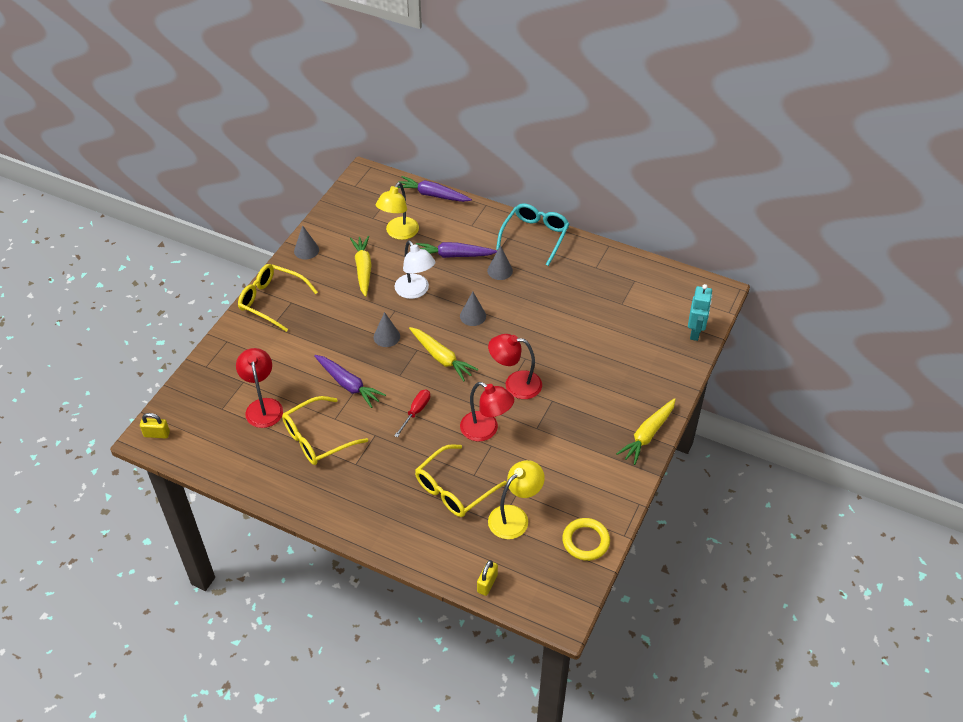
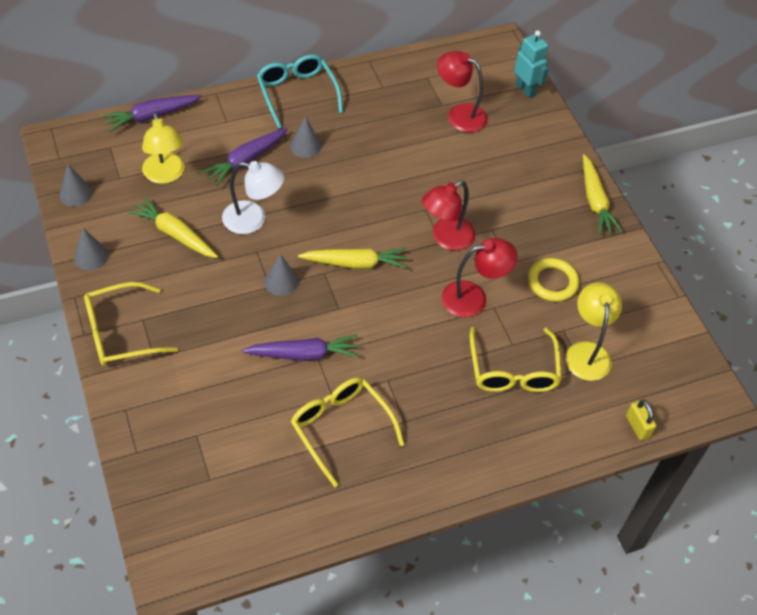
camera: 50 degrees left, 5 degrees up
(157, 434) = (175, 562): yellow padlock -> none
(263, 406) = (249, 442): red lamp -> red lamp (459, 115)
(317, 438) = (341, 428): yellow glasses -> yellow glasses turned 135 degrees clockwise
(416, 412) = (396, 330): red screwdriver -> none
(473, 316) = (334, 204): grey cone -> grey cone (76, 194)
(585, 541) = (660, 325): yellow ring -> yellow ring (552, 282)

